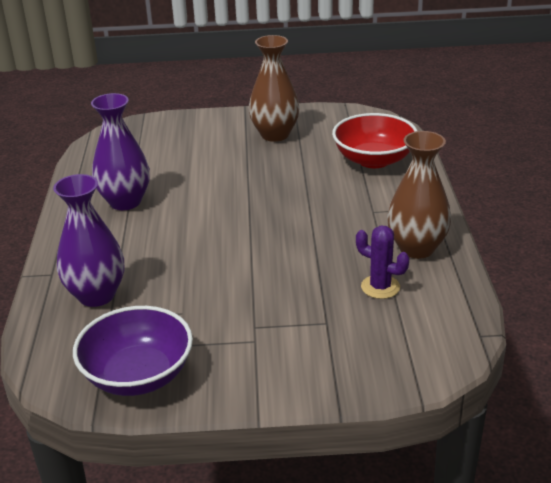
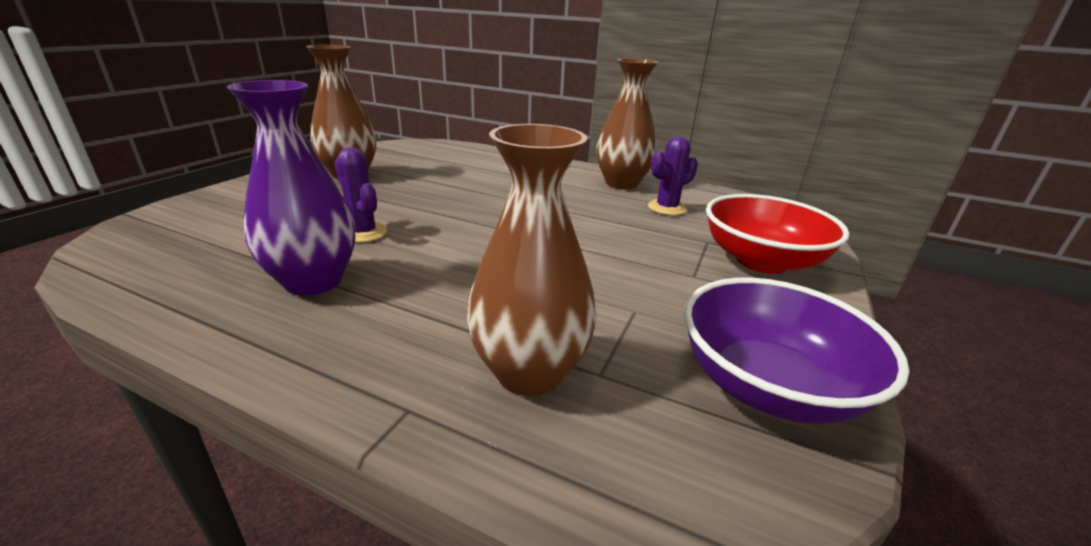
camera: 65 degrees left, 5 degrees down
(96, 295) = (529, 372): purple vase -> brown vase
(191, 186) = (363, 233): none -> purple cactus
(374, 160) = (469, 160): red bowl -> red bowl (761, 261)

